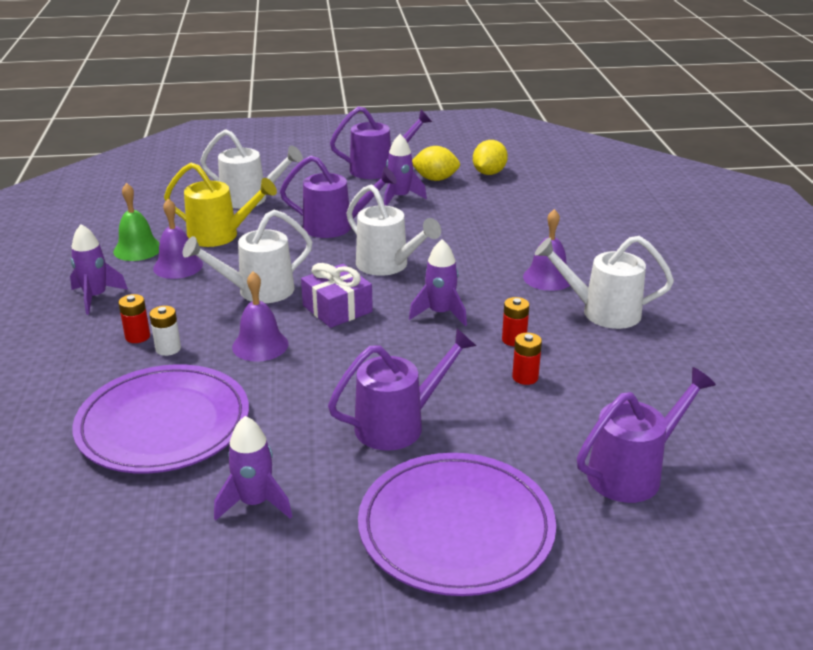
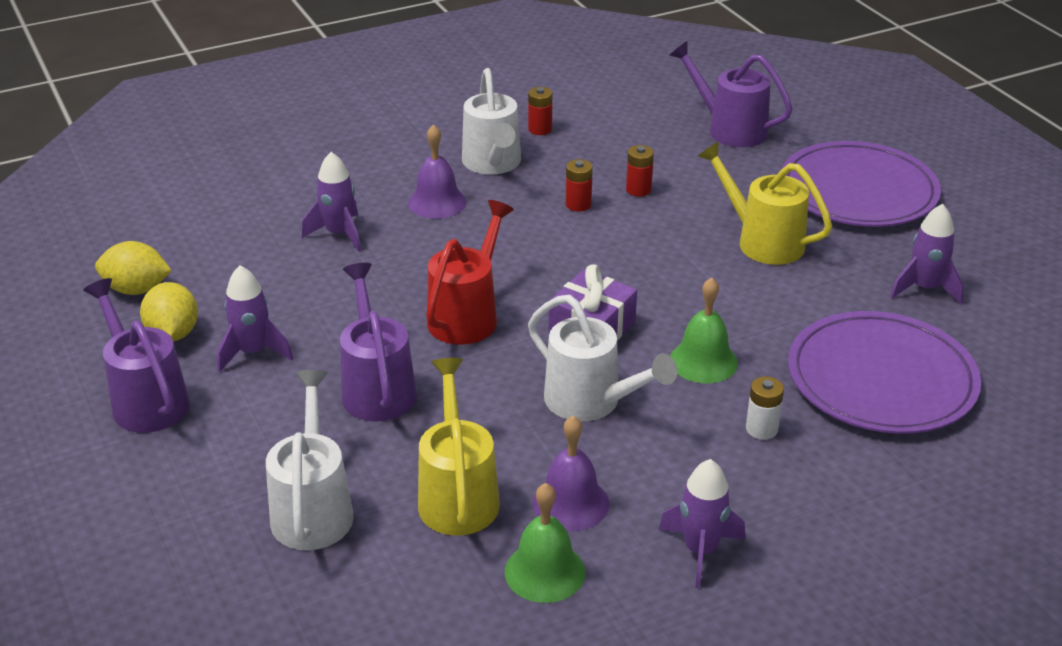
camera: 110 degrees left, 5 degrees up
(137, 336) = (757, 465): red battery -> red battery (540, 129)
(260, 345) = (703, 361): purple bell -> green bell
(388, 266) = (468, 315): white watering can -> red watering can
(399, 424) = (762, 241): purple watering can -> yellow watering can
(440, 313) = (556, 256): purple rocket -> purple rocket (339, 234)

